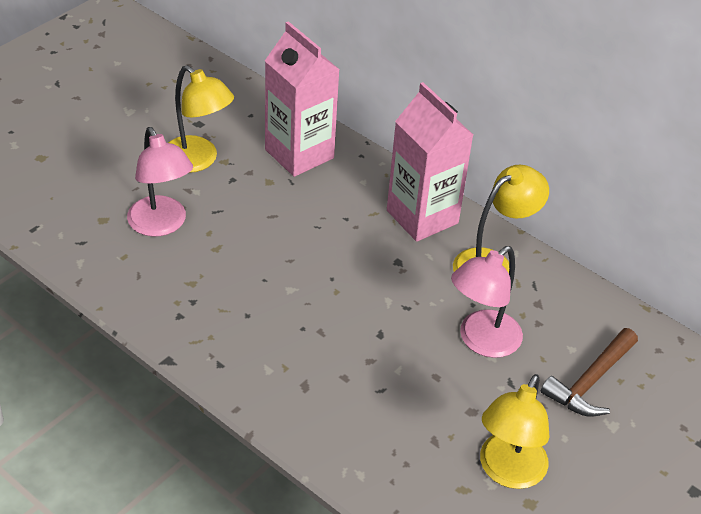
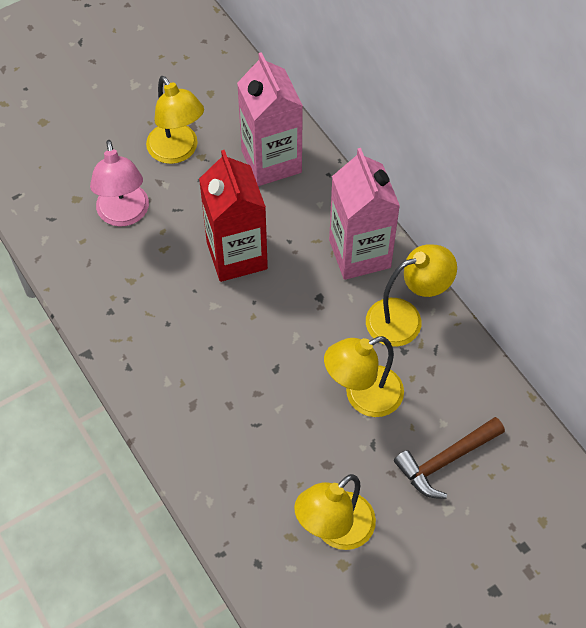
camera: 20 degrees right, 15 degrees up
(297, 240) = (237, 255): none -> red carton
(481, 341) = (363, 397): pink lamp -> yellow lamp

